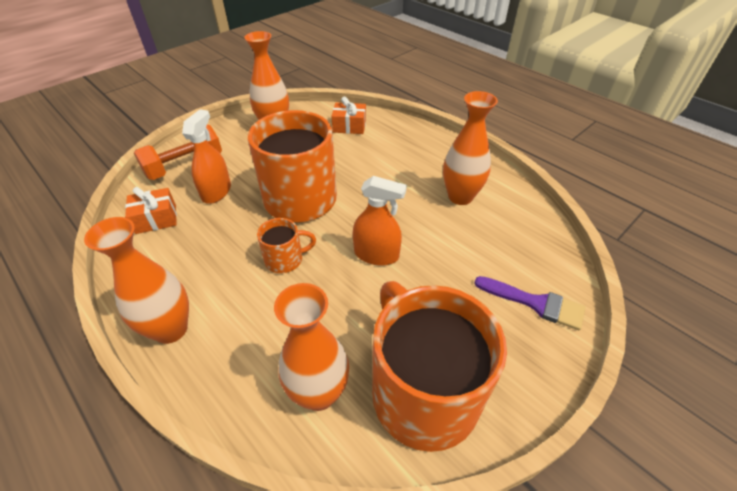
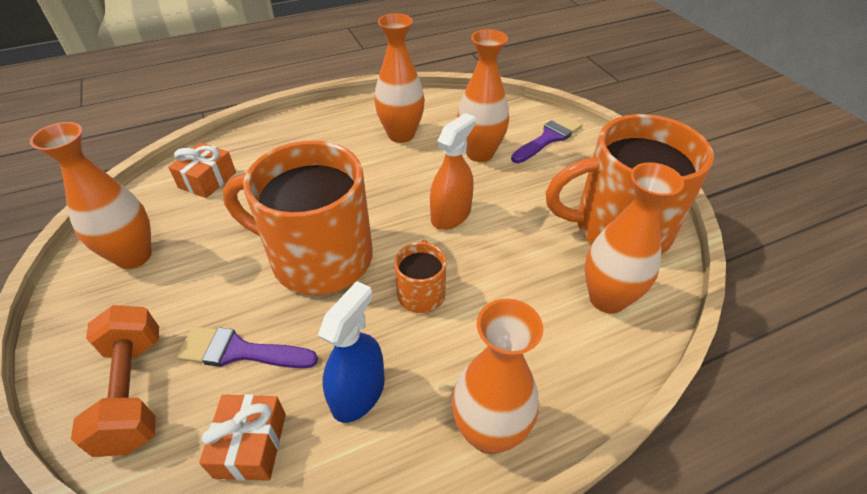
camera: 70 degrees left, 0 degrees up
(194, 252) = (358, 393): none -> blue spray bottle
(216, 192) = (239, 351): orange spray bottle -> purple brush
(470, 254) = (480, 153): none -> orange vase

